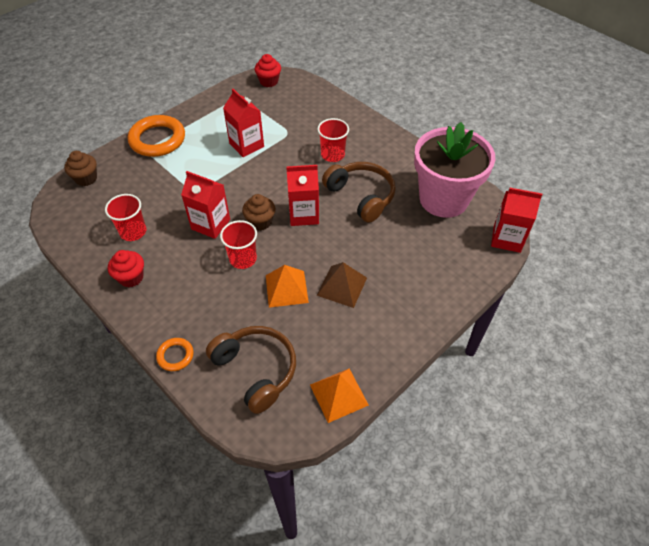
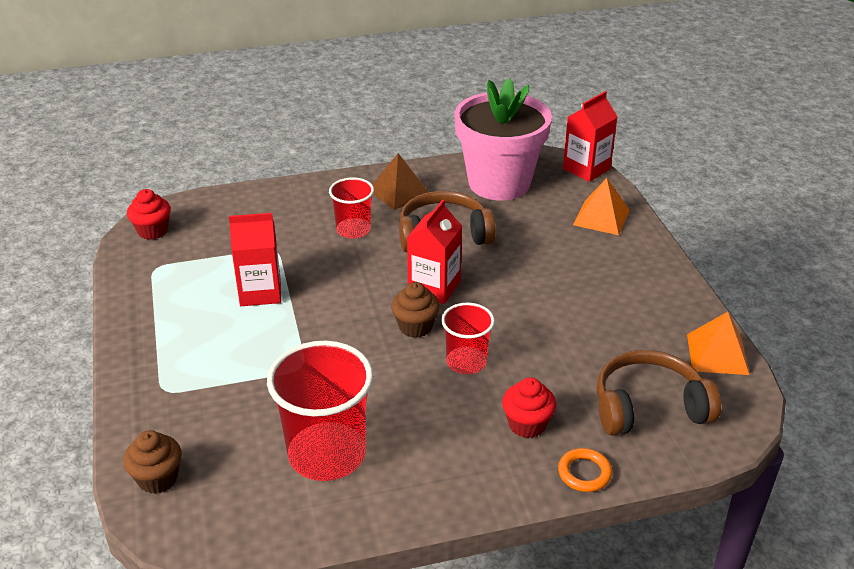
camera: 60 degrees left, 15 degrees down
(131, 277) = (416, 480): red cupcake -> red cupcake (527, 424)
(133, 232) = (327, 454): red cup -> red cup, size x1.74
(157, 139) = (153, 373): orange ring -> none
(210, 224) = (380, 372): red carton -> none
(286, 289) = (542, 342): orange pyramid -> orange pyramid (601, 217)
(342, 286) = (570, 298): brown pyramid -> brown pyramid (399, 192)

